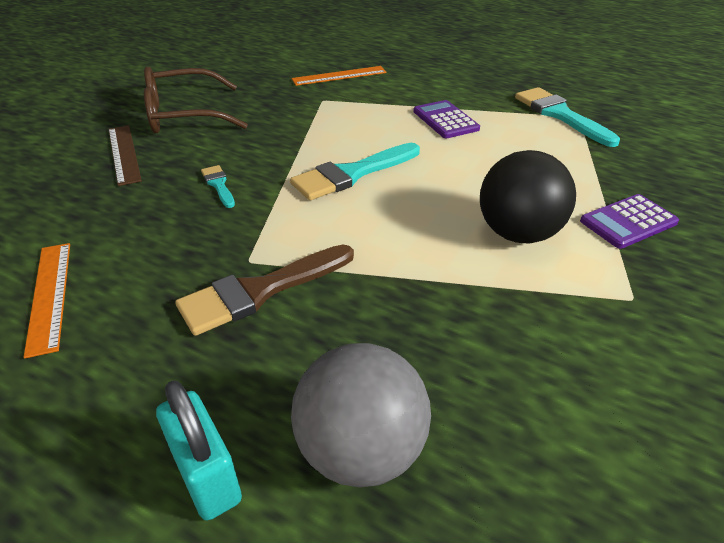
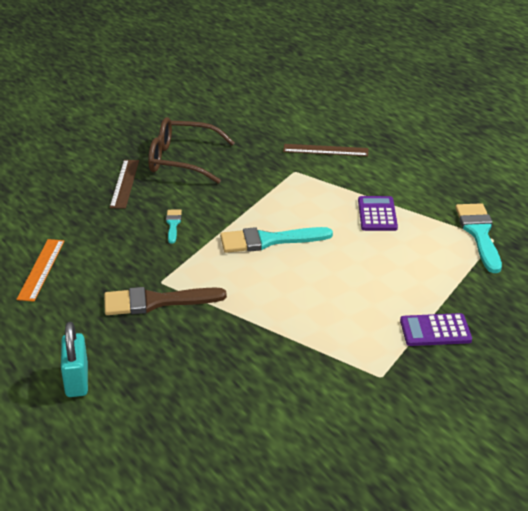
camera: 25 degrees right, 5 degrees down
(339, 76) = (325, 150): orange ruler -> brown ruler
(361, 450) = (155, 395): grey ball -> none
(518, 233) = (347, 315): black ball -> none

